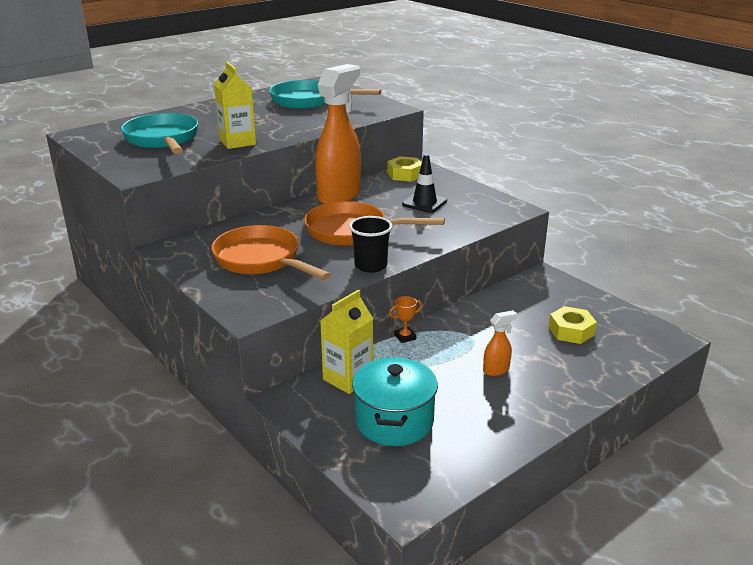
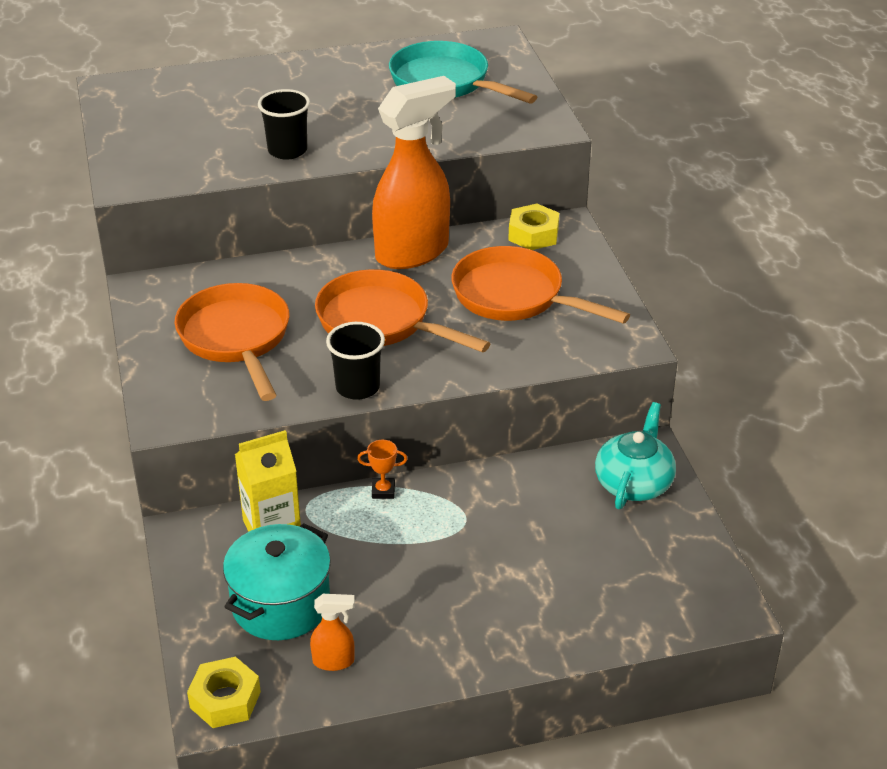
camera: 25 degrees right, 10 degrees up
(163, 140) = (201, 123): turquoise pan -> none
(238, 142) = (287, 150): yellow carton -> black cup
(424, 203) = (515, 297): black traffic cone -> orange pan
(496, 370) = (456, 577): orange spray bottle -> orange spray bottle (334, 661)
(553, 293) = (633, 483): none -> turquoise teapot
(571, 331) = (603, 552): yellow nut -> yellow nut (225, 700)

